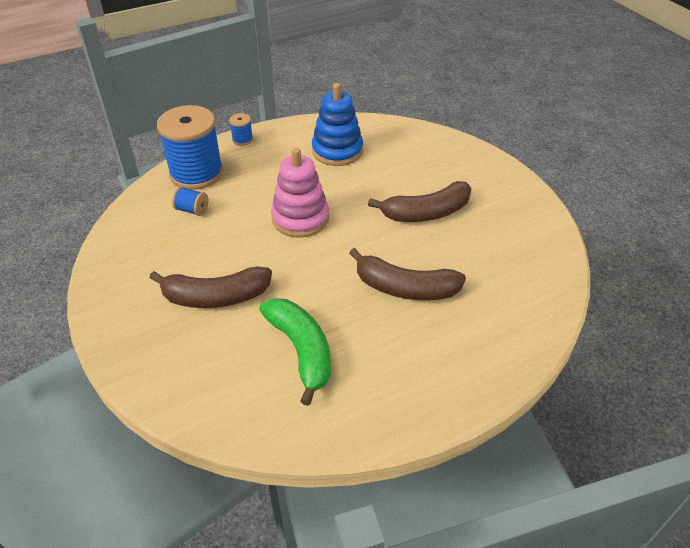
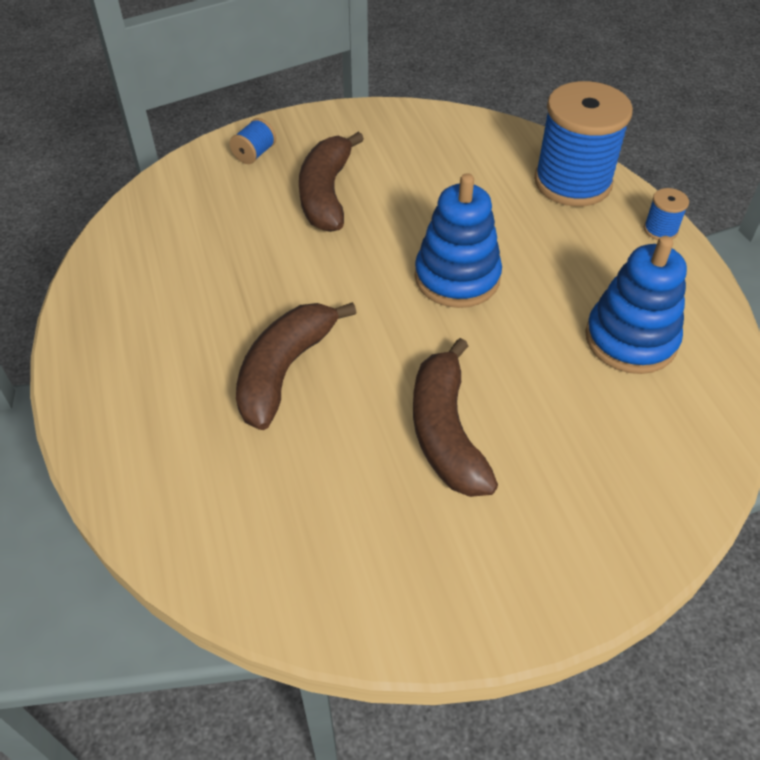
camera: 100 degrees right, 5 degrees up
(192, 210) = (491, 178): blue spool -> blue spool (254, 154)
(300, 218) = (457, 277): pink stacking toy -> blue stacking toy
(301, 350) = (218, 257): green banana -> none

